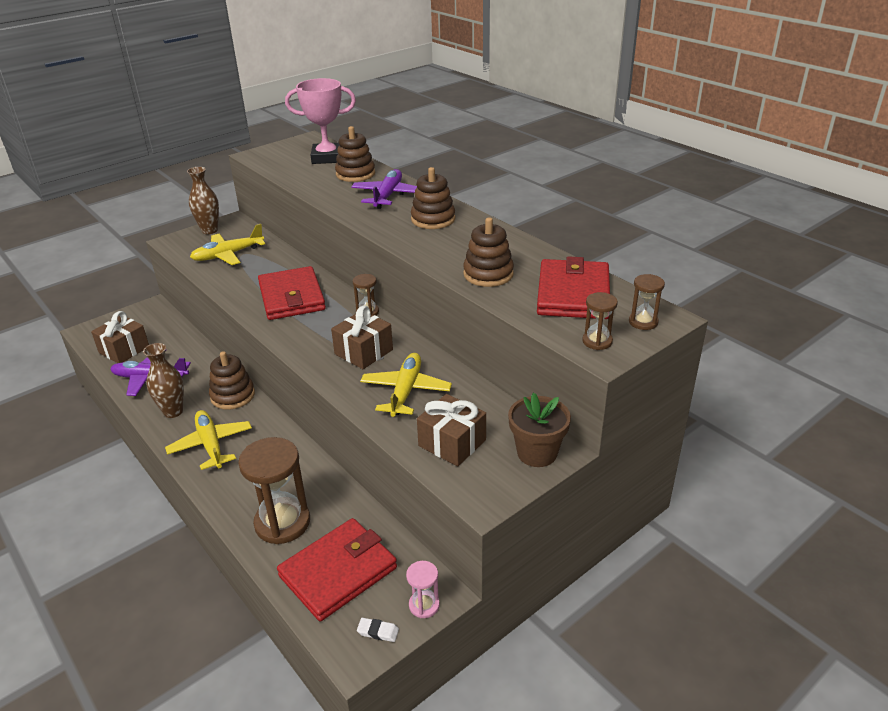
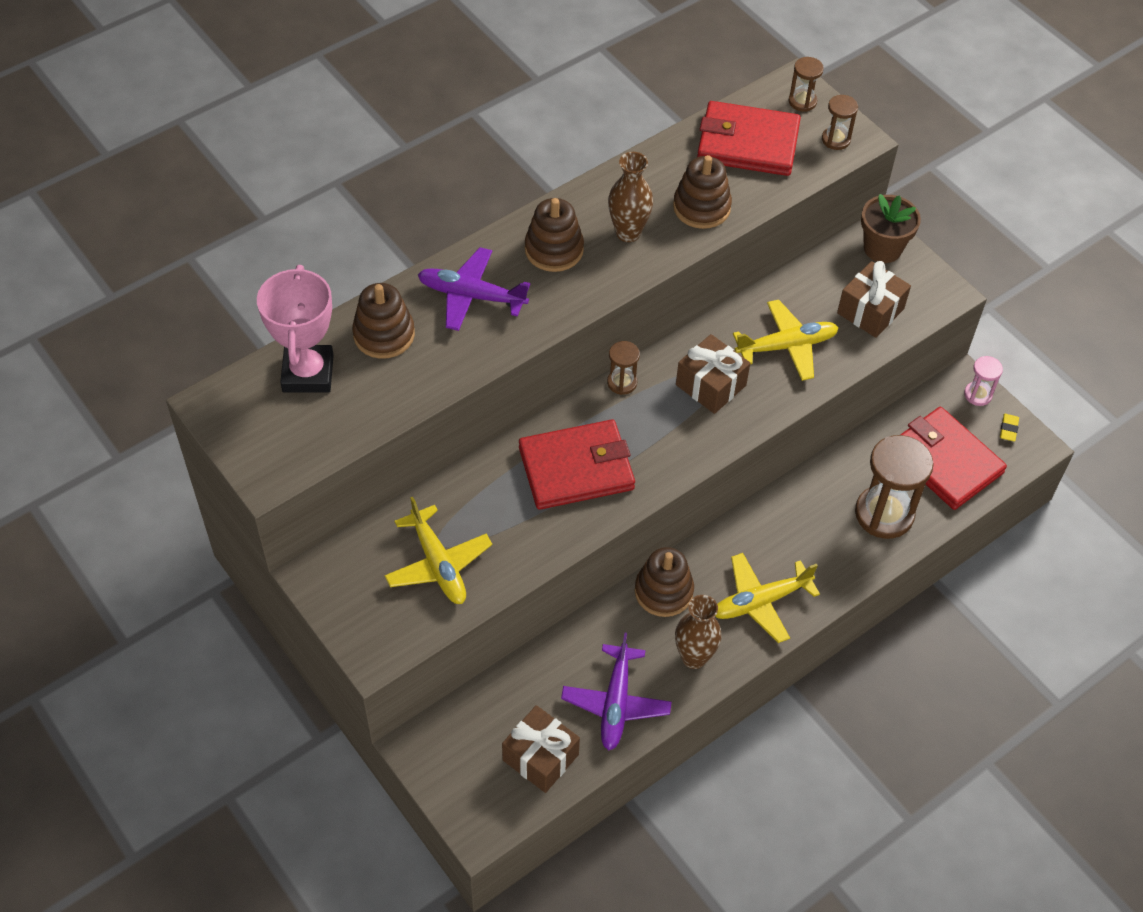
camera: 90 degrees left, 20 degrees up
(209, 230) = (345, 604): brown vase -> brown vase (628, 233)
(378, 631) = (1008, 429): white eraser -> yellow eraser
(405, 391) = (786, 346): yellow plane -> yellow plane turned 150 degrees clockwise

